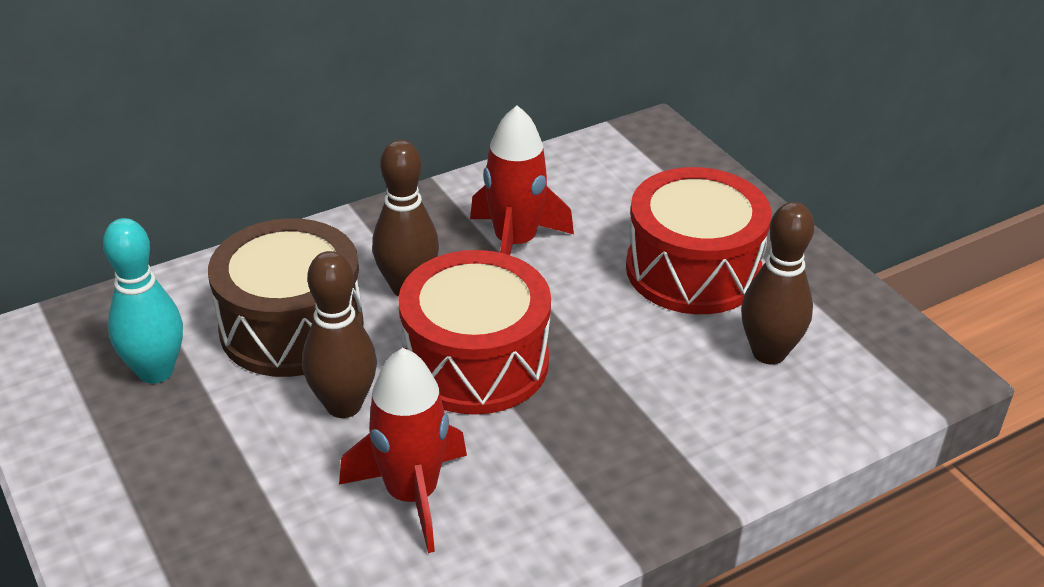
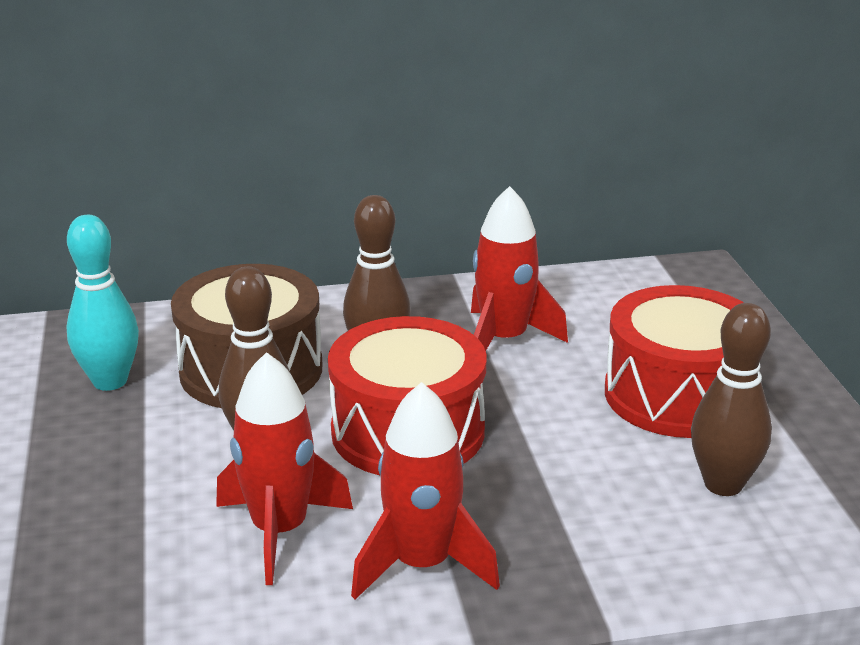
camera: 20 degrees right, 10 degrees down
(556, 496) = (422, 564): none -> red rocket

